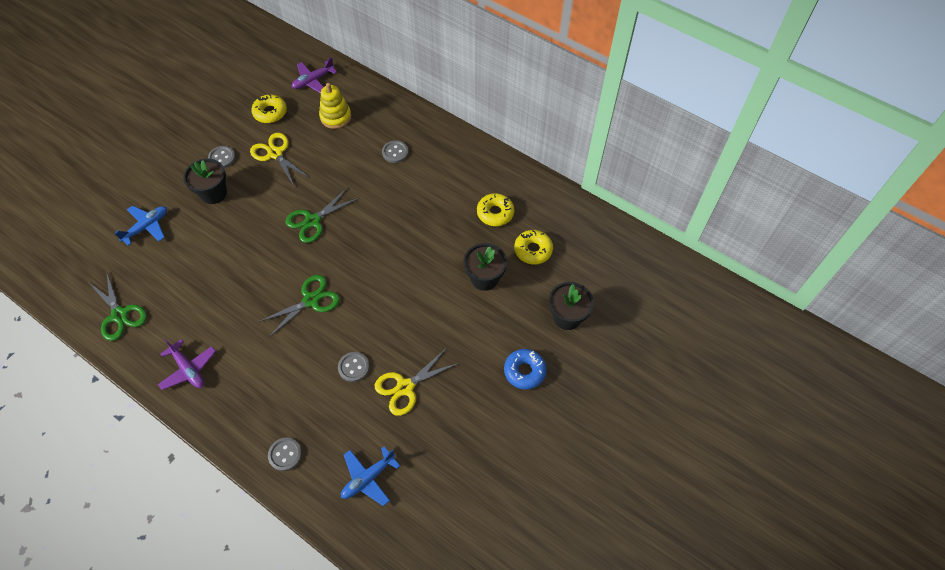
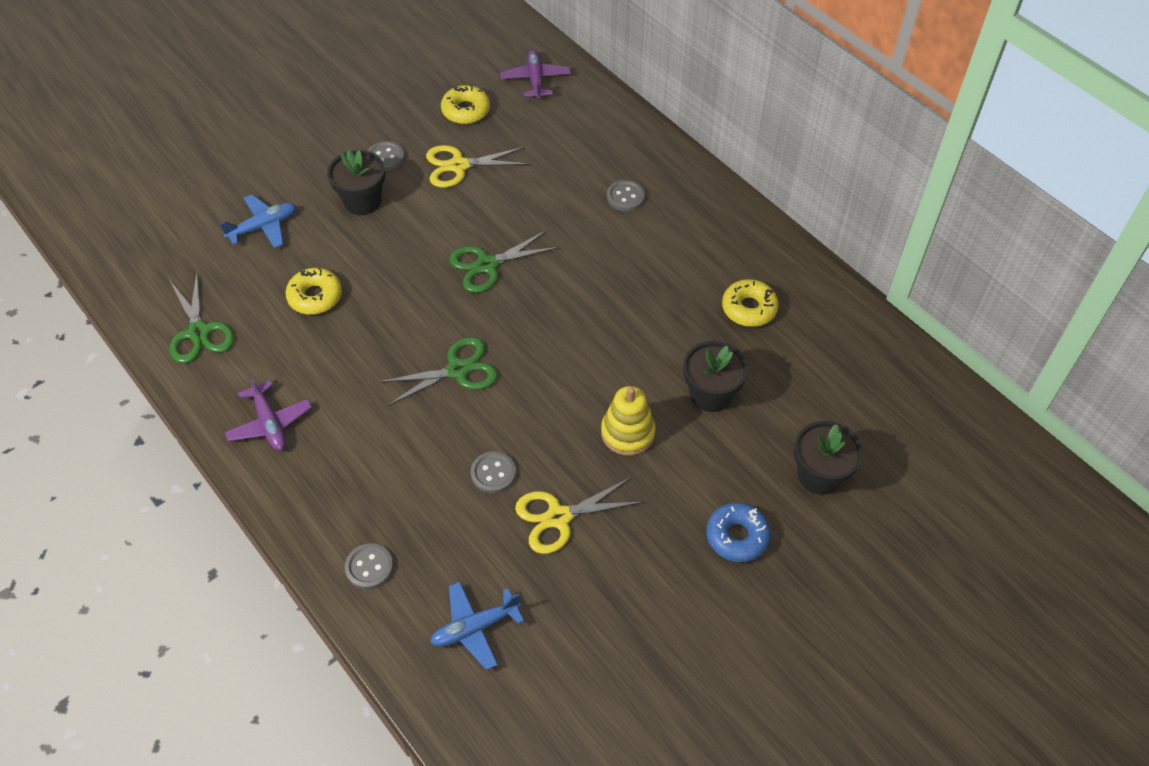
camera: 15 degrees right, 5 degrees down
(275, 153) = (459, 166): yellow scissors -> yellow scissors turned 75 degrees counterclockwise
(313, 81) = (535, 80): purple plane -> purple plane turned 105 degrees clockwise
(335, 117) = (554, 133): yellow stacking toy -> yellow stacking toy (627, 433)
(533, 250) = (792, 371): yellow donut -> yellow donut (315, 296)

